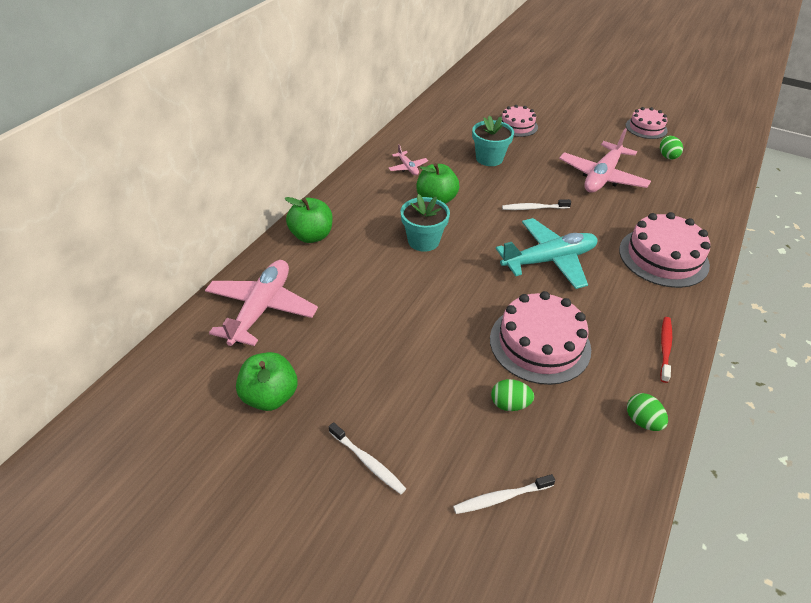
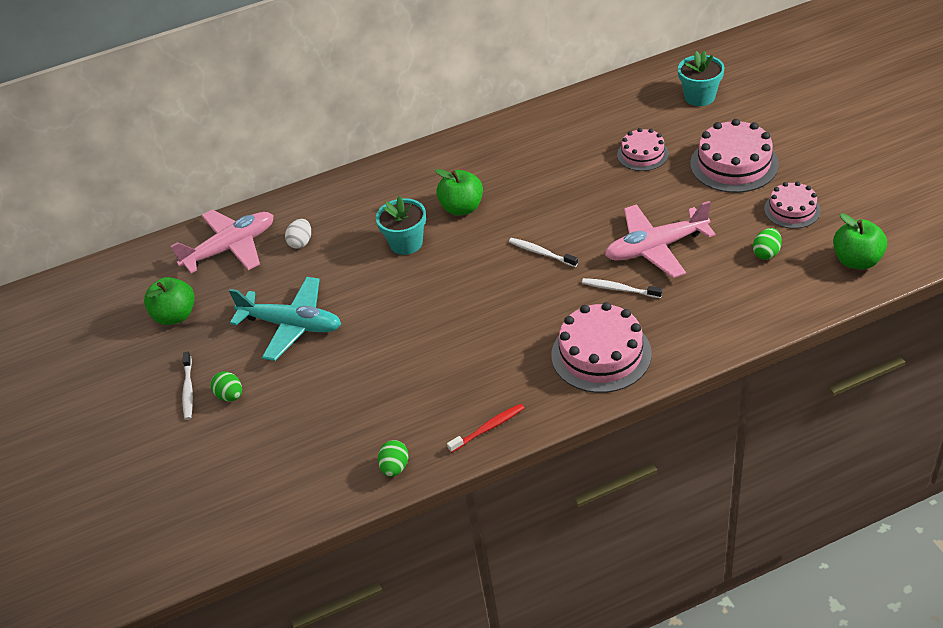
camera: 45 degrees right, 0 degrees up
(312, 236) = (325, 201): green apple -> green apple (856, 261)
(328, 276) = (301, 242): none -> white egg
(408, 167) = (475, 163): pink plane -> none
(489, 158) = (564, 183): turquoise flower pot -> turquoise flower pot (699, 97)
(501, 497) = (240, 457): white toothbrush -> white toothbrush (619, 289)
(509, 404) = (317, 404): green egg -> green egg (230, 396)
(539, 343) = (393, 373): pink cake -> pink cake (734, 164)
(549, 260) = (490, 308): turquoise plane -> turquoise plane (292, 325)

